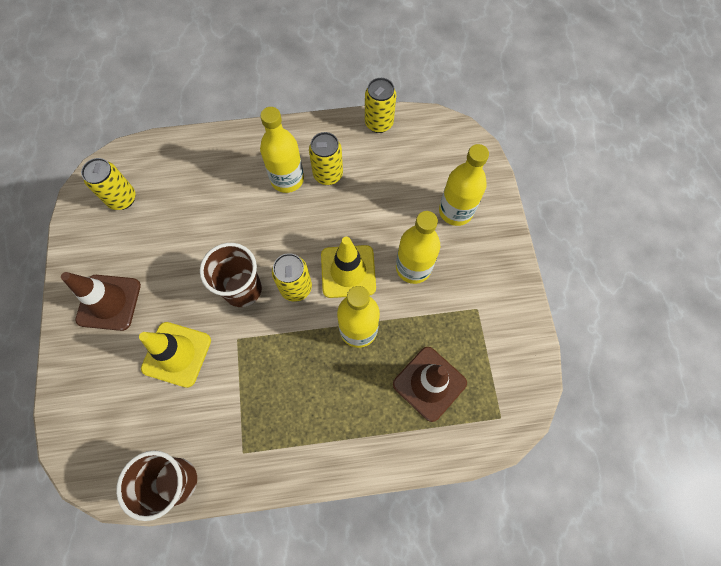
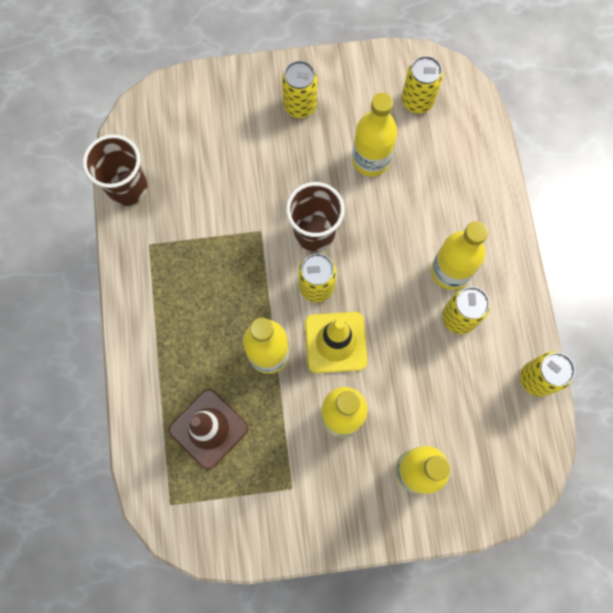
camera: 90 degrees right, 5 degrees up
(109, 302) = (300, 106): brown traffic cone -> yellow can
(176, 239) = (371, 160): none -> yellow bottle
(177, 354) = (246, 175): yellow traffic cone -> none

